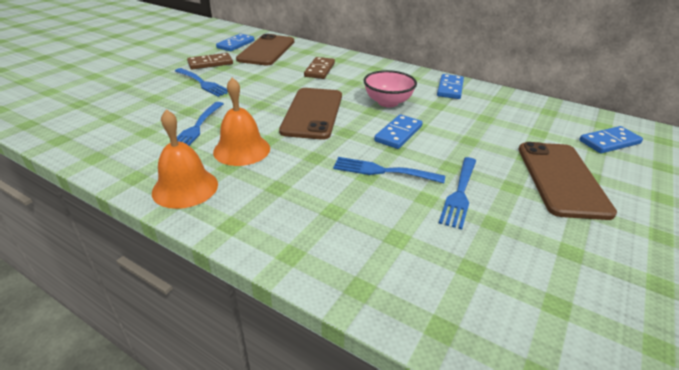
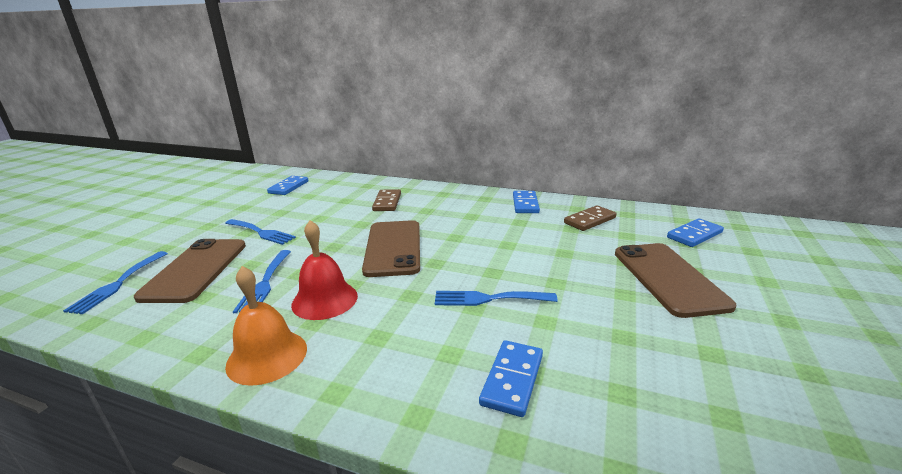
camera: 10 degrees left, 10 degrees down
(210, 63) = (265, 210): brown domino -> brown domino (589, 220)
(241, 150) = (325, 300): orange bell -> red bell
(266, 50) = (324, 189): brown phone -> brown phone (196, 270)
(388, 102) = (469, 226): pink bowl -> none
(398, 134) = (491, 256): blue domino -> blue domino (512, 379)
(459, 194) = (577, 310): blue fork -> blue fork (118, 284)

